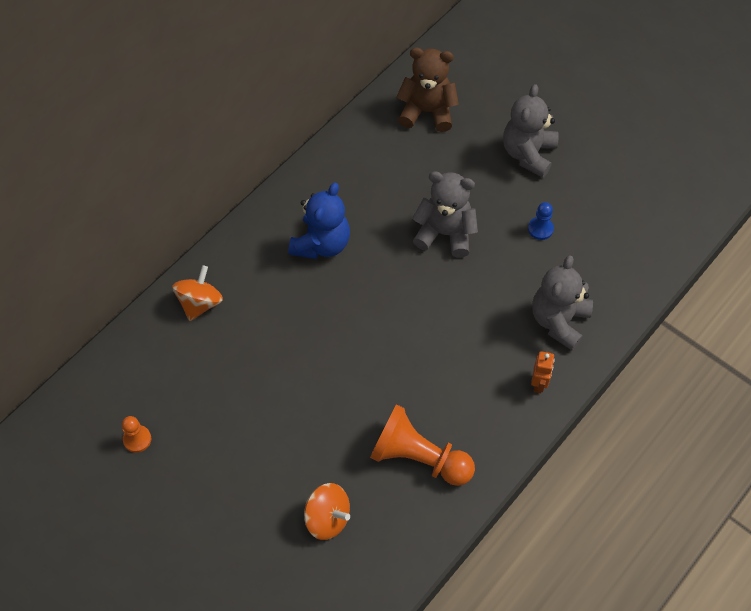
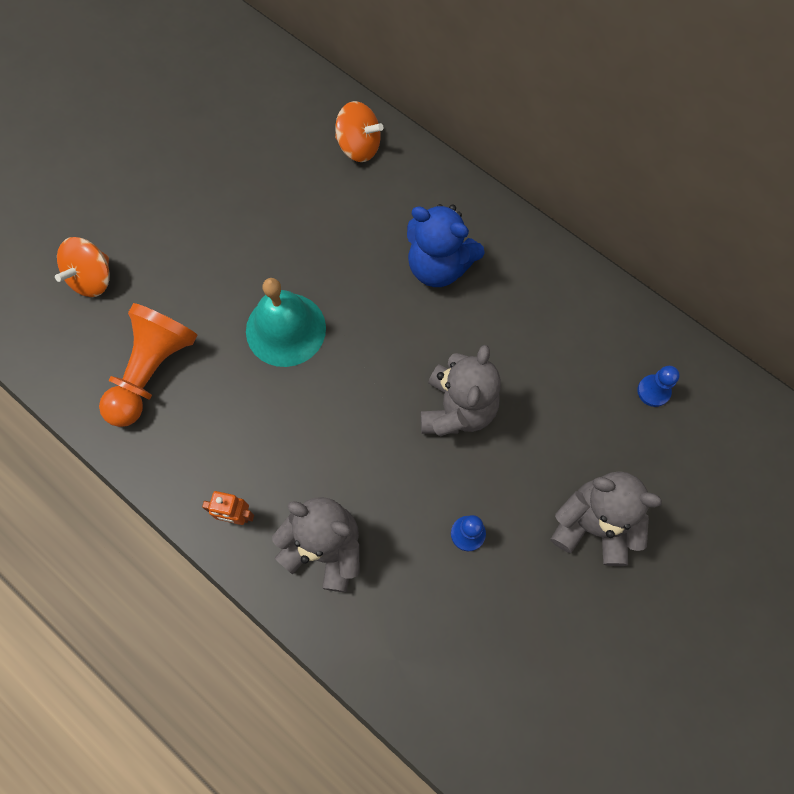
camera: 90 degrees right, 10 degrees up
(137, 439) = (200, 102): orange pawn -> none
(378, 355) = (285, 329): none -> turquoise bell
(427, 111) = (653, 391): brown teddy bear -> blue pawn

